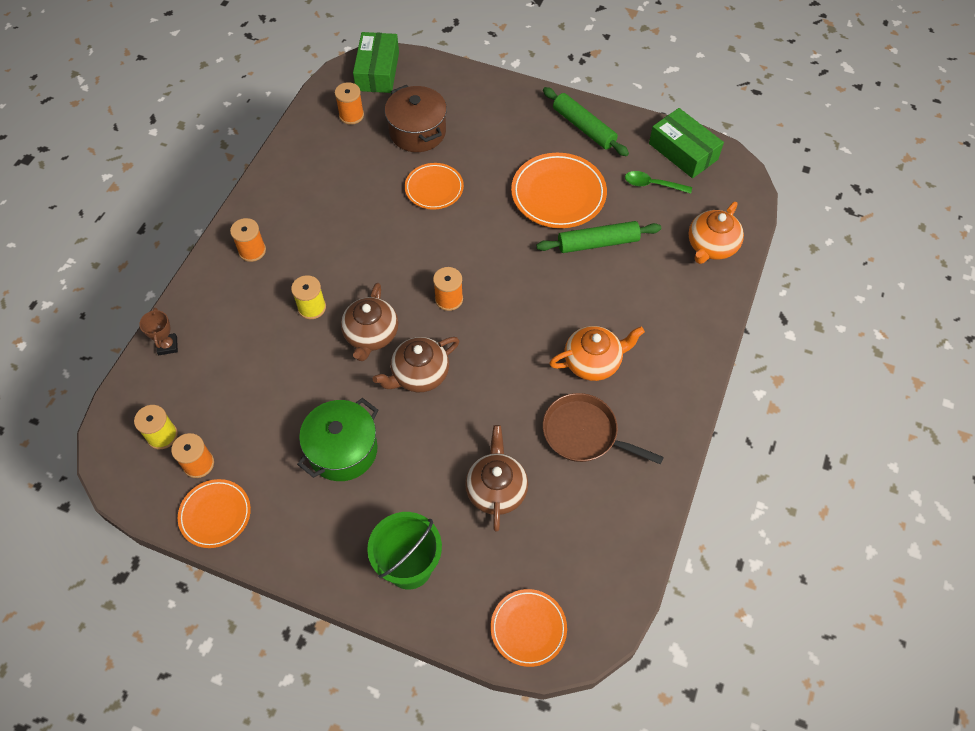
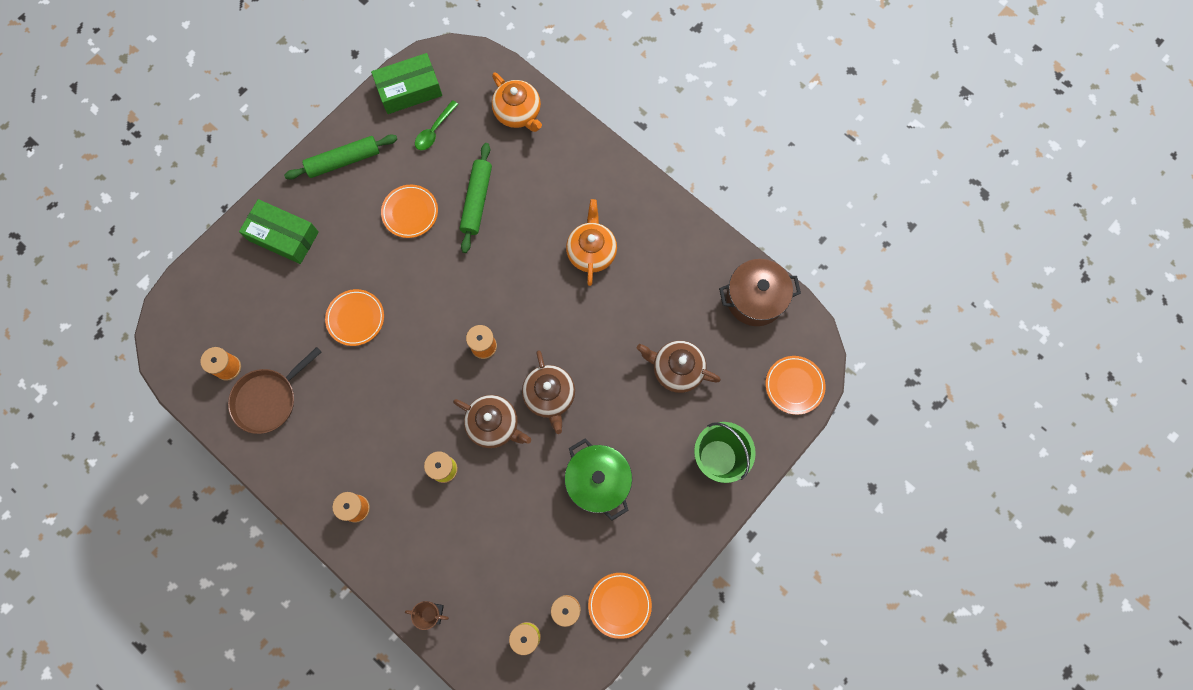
camera: 70 degrees left, 15 degrees up
(377, 71) = (180, 324): green box -> green box (283, 236)
(417, 132) = (279, 311): brown pot -> brown pot (755, 298)
(558, 194) = (410, 212): orange plate -> orange plate, size x0.62
(584, 433) = (653, 284): brown pan -> brown pan (268, 399)

